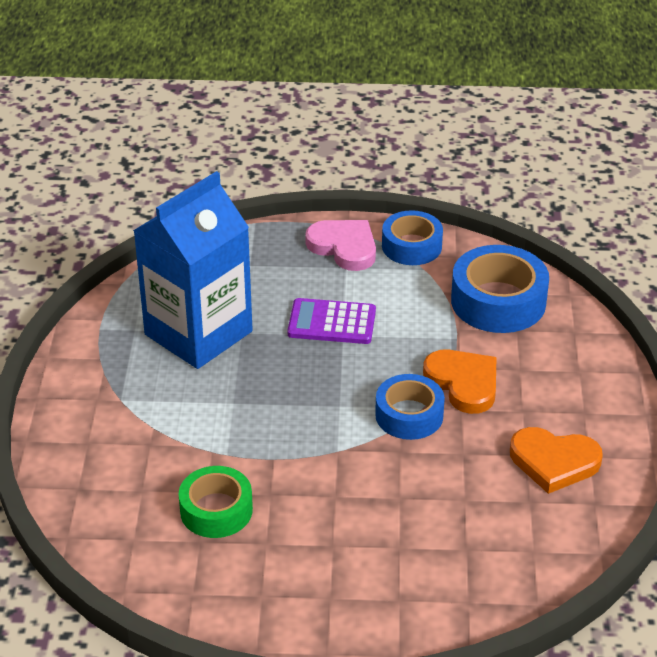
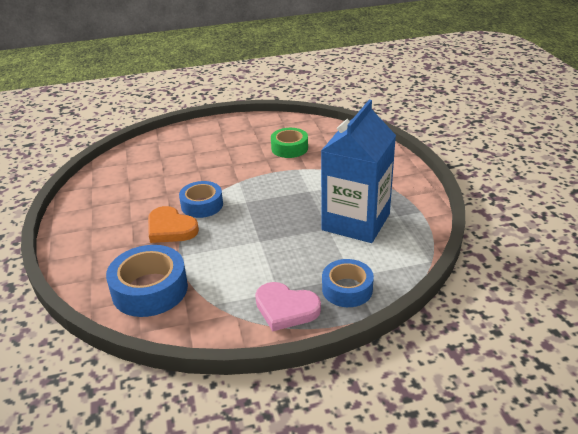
camera: 165 degrees right, 5 degrees down
(332, 322) = (270, 247): purple calculator -> none
(411, 246) = (229, 323): blue tape -> blue tape (347, 289)
(554, 462) = (113, 199): orange heart -> none

